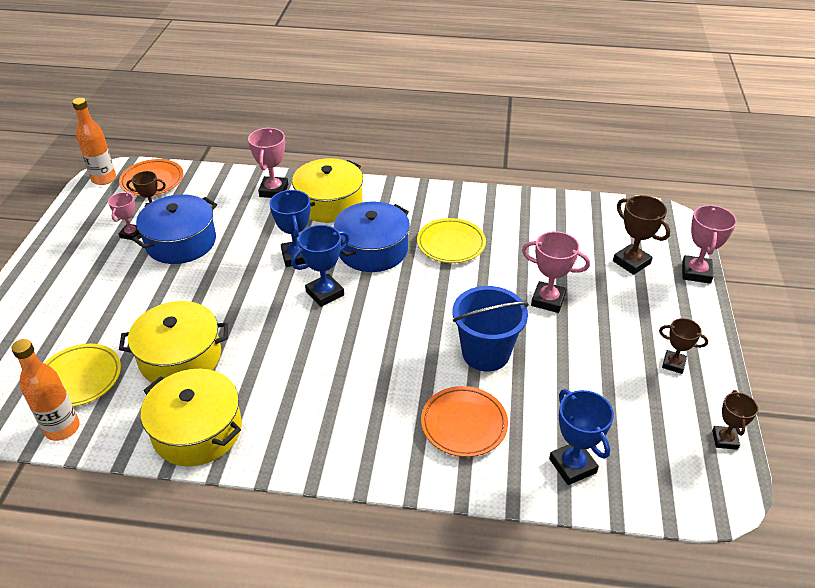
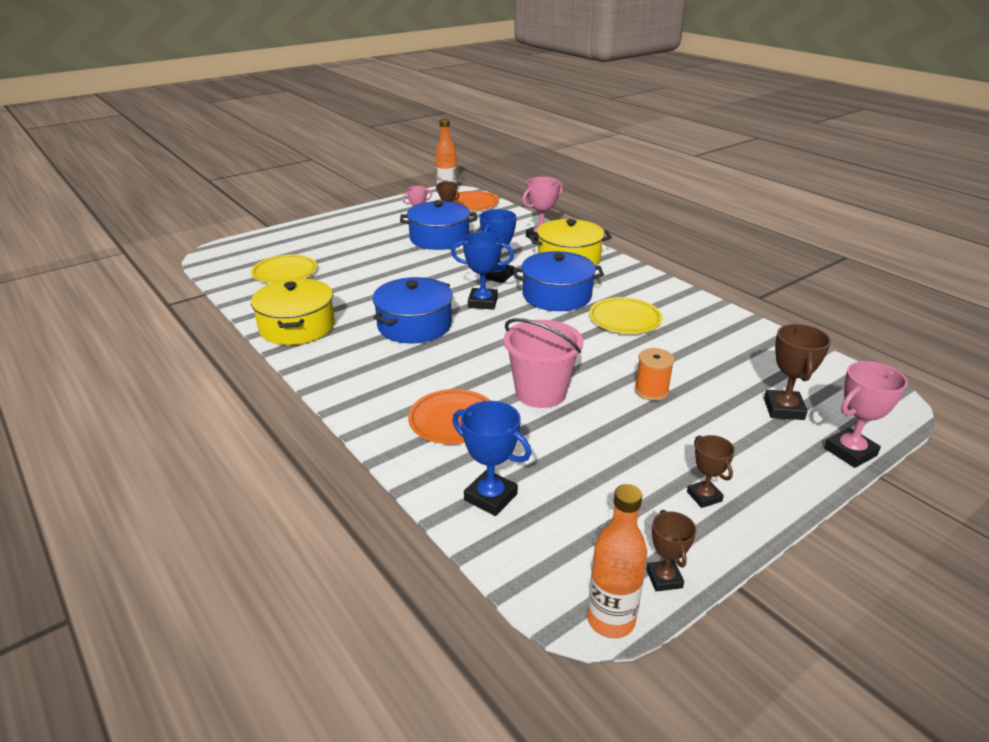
camera: 45 degrees right, 10 degrees down
(62, 428) = (242, 289): orange bottle -> orange bottle (611, 620)
(180, 357) = (346, 290): yellow pot -> none
(303, 355) = (414, 325): none -> blue pot
(485, 353) = (540, 393): blue bucket -> pink bucket
(548, 300) = (651, 391): pink trophy -> orange spool
(572, 465) = (490, 497): blue trophy -> blue trophy turned 75 degrees counterclockwise
(724, 439) = (664, 578): brown trophy -> brown trophy turned 60 degrees counterclockwise

